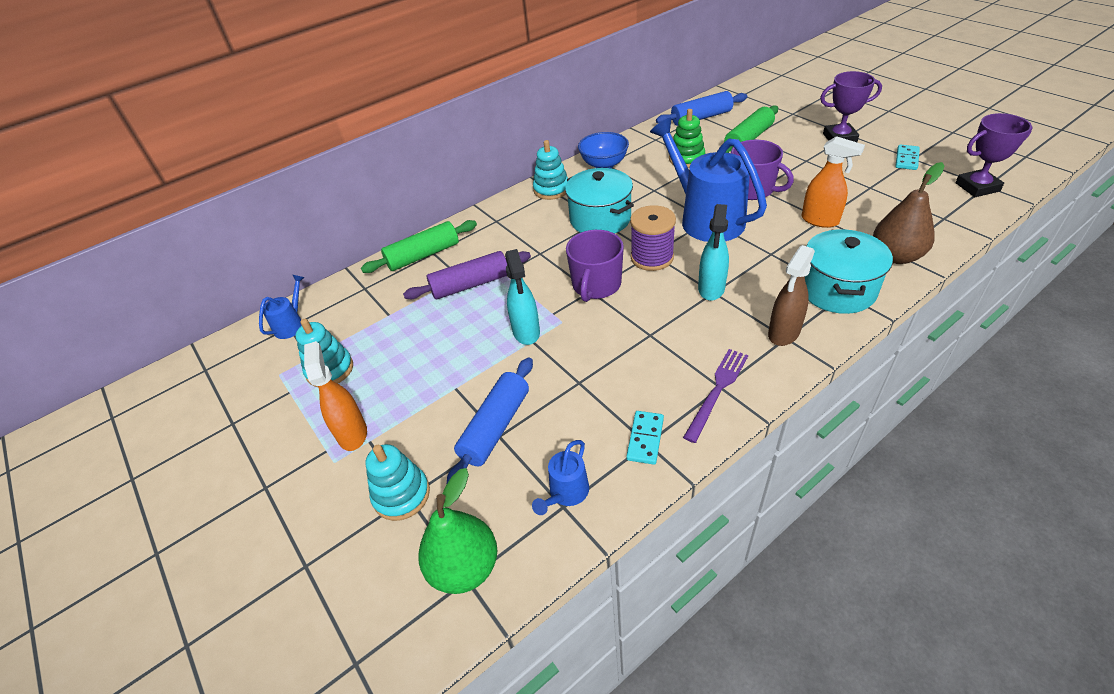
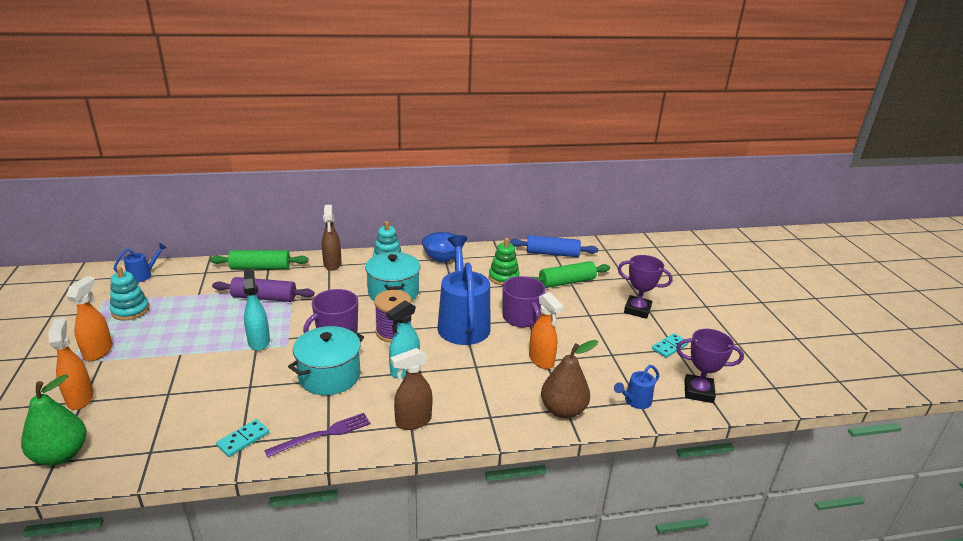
camera: 20 degrees right, 15 degrees down
(401, 495) = (80, 398): turquoise stacking toy -> orange spray bottle
(495, 427) = (172, 388): blue rolling pin -> none
(499, 218) = (332, 264): none -> brown spray bottle
(526, 332) = (259, 341): turquoise spray bottle -> turquoise spray bottle turned 150 degrees clockwise
(566, 494) = (160, 446): blue watering can -> blue watering can (635, 401)
(837, 290) = (488, 412): turquoise pot -> turquoise pot (329, 376)

